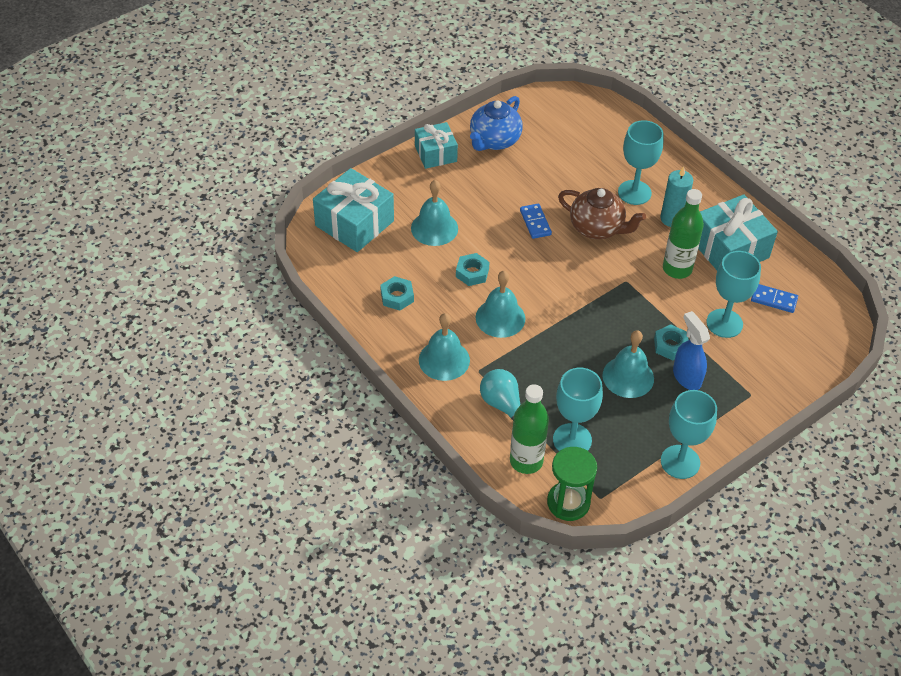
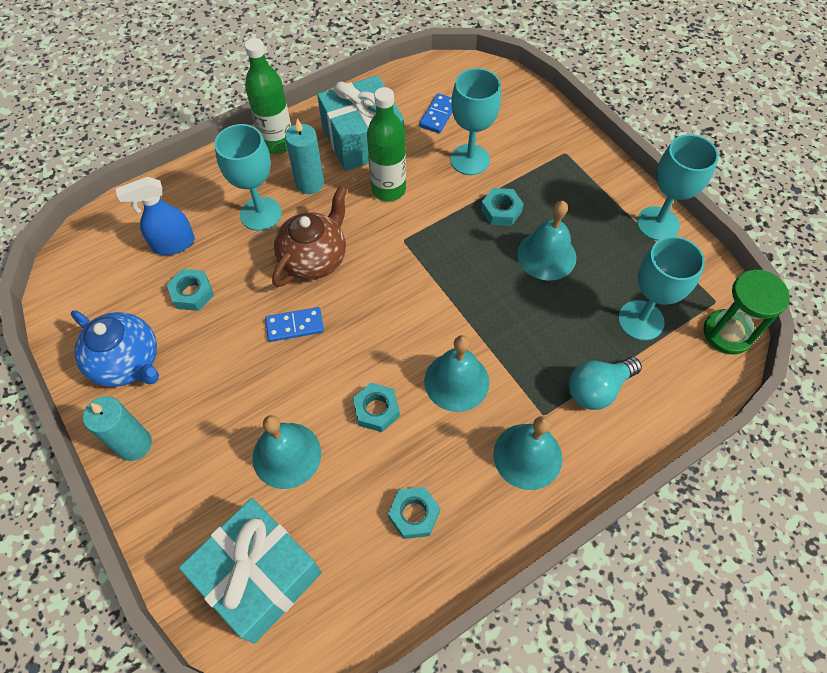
camera: 85 degrees left, 10 degrees up
(435, 154) = (134, 444): turquoise gift -> turquoise candle
(526, 461) = (677, 371): green bottle -> green bottle (277, 143)
(554, 164) = (192, 293): none -> turquoise nut
(686, 377) = (544, 202): blue spray bottle -> blue spray bottle (173, 244)

